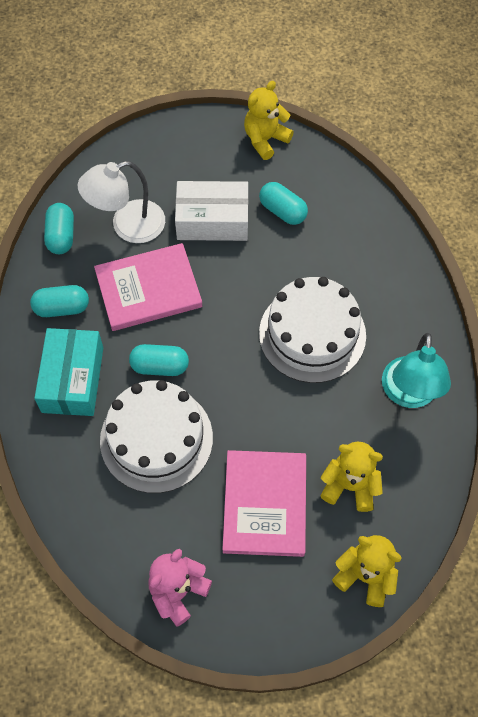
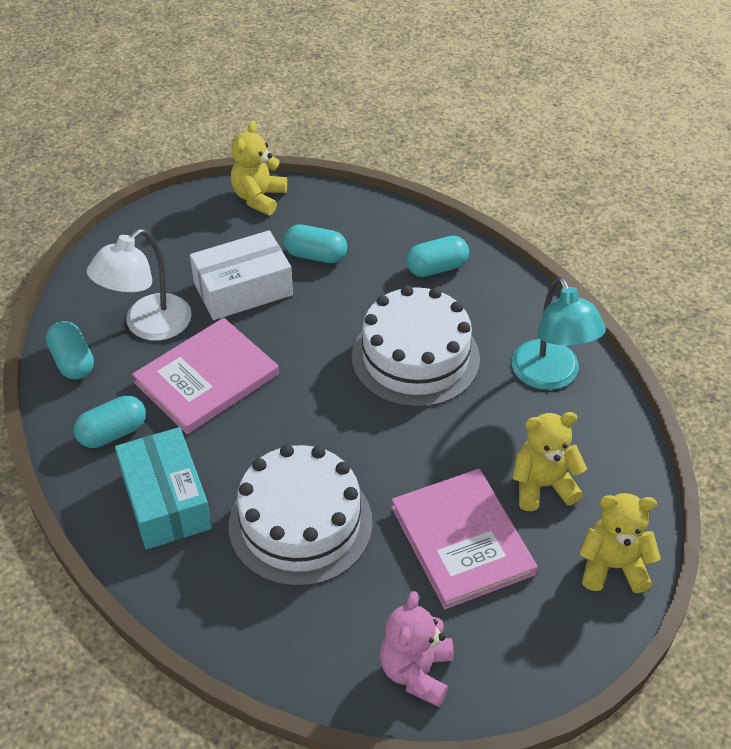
camera: 25 degrees left, 15 degrees down
(160, 366) = (263, 449): turquoise capsule -> turquoise capsule (436, 268)

